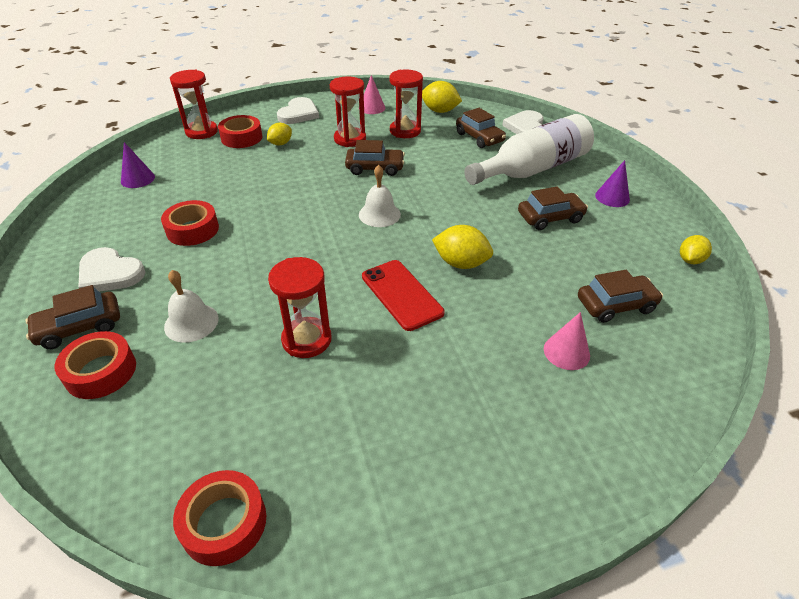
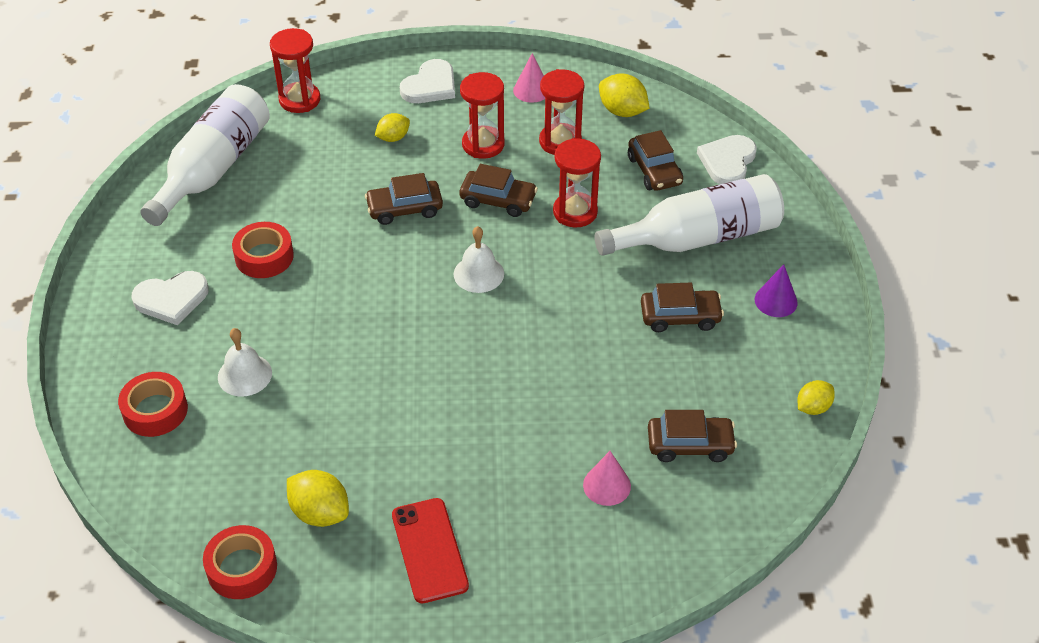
camera: 15 degrees right, 5 degrees up
(80, 327) = (139, 358): brown car -> brown car (404, 209)
(110, 273) = (171, 299): white heart -> white heart turned 60 degrees counterclockwise
(138, 179) = (213, 168): purple cone -> white bottle
(241, 138) = (347, 119): red tape -> none
(306, 339) = (352, 417): red hourglass -> red hourglass (575, 212)
(401, 294) = (464, 385): red phone -> red phone (429, 550)
(461, 263) = (545, 359): yellow lemon -> yellow lemon (320, 512)

